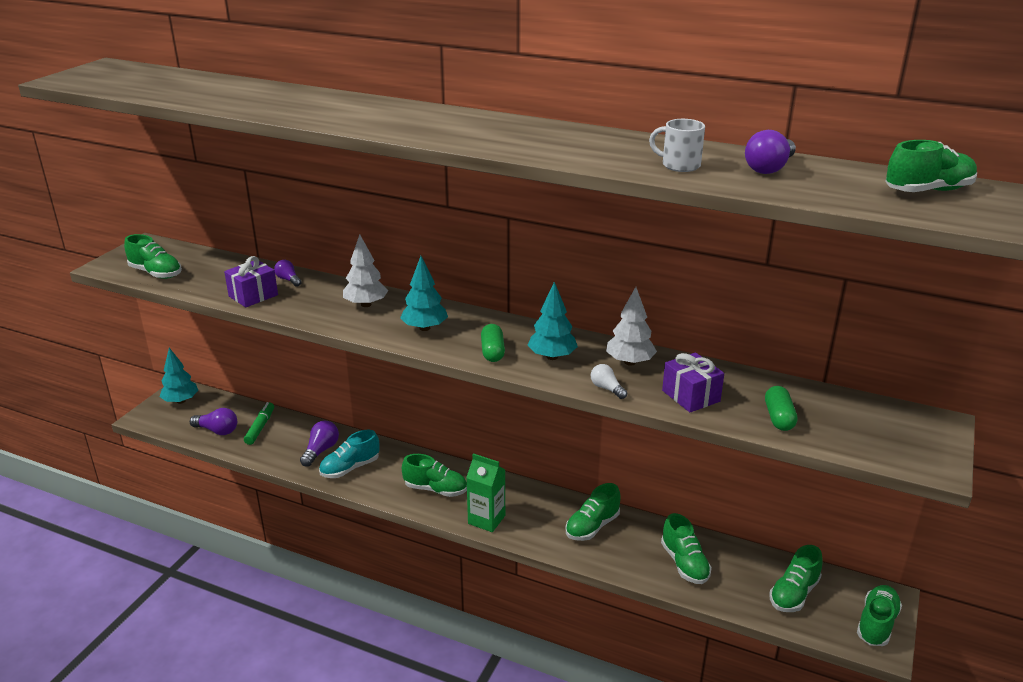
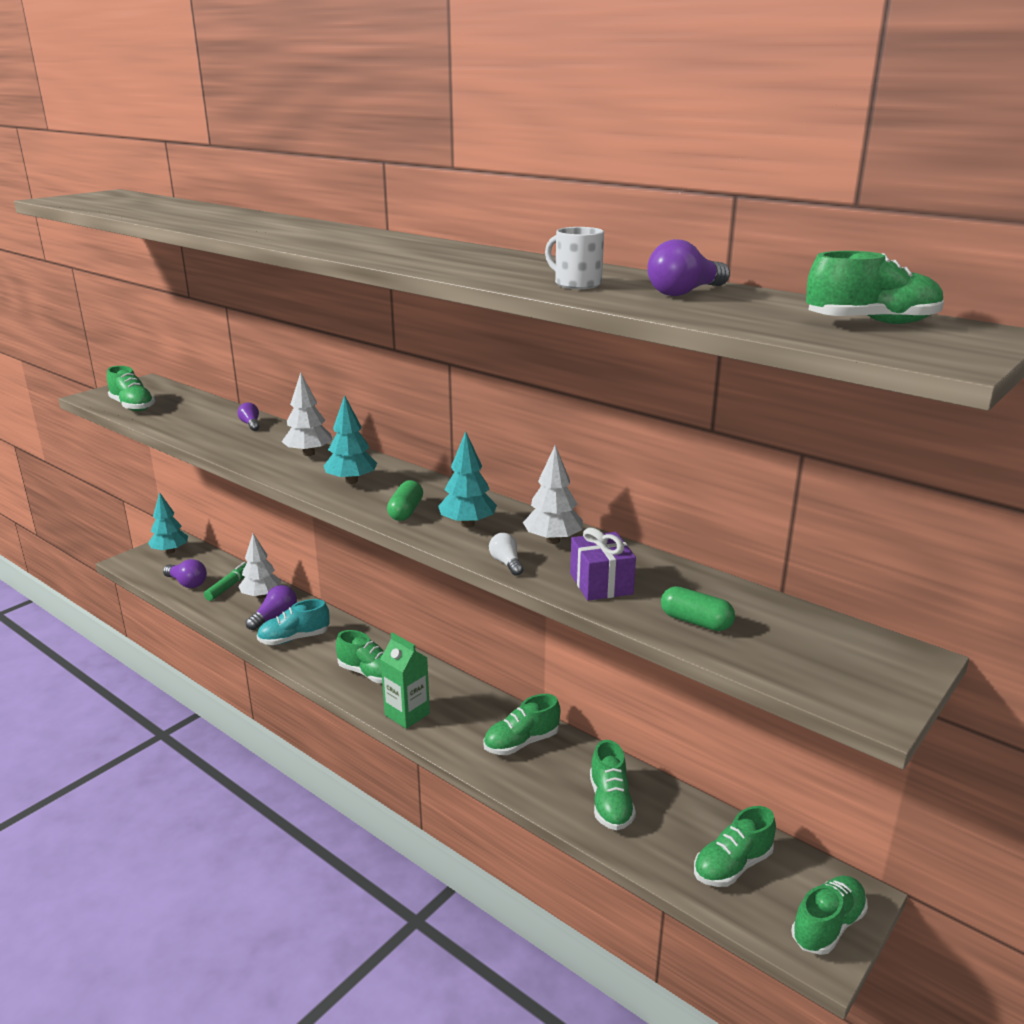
camera: 15 degrees right, 5 degrees down
(253, 295) = (205, 434): purple gift -> none
(296, 432) = (261, 596): none -> white tree
(778, 418) = (695, 622): green capsule -> green capsule turned 75 degrees counterclockwise

